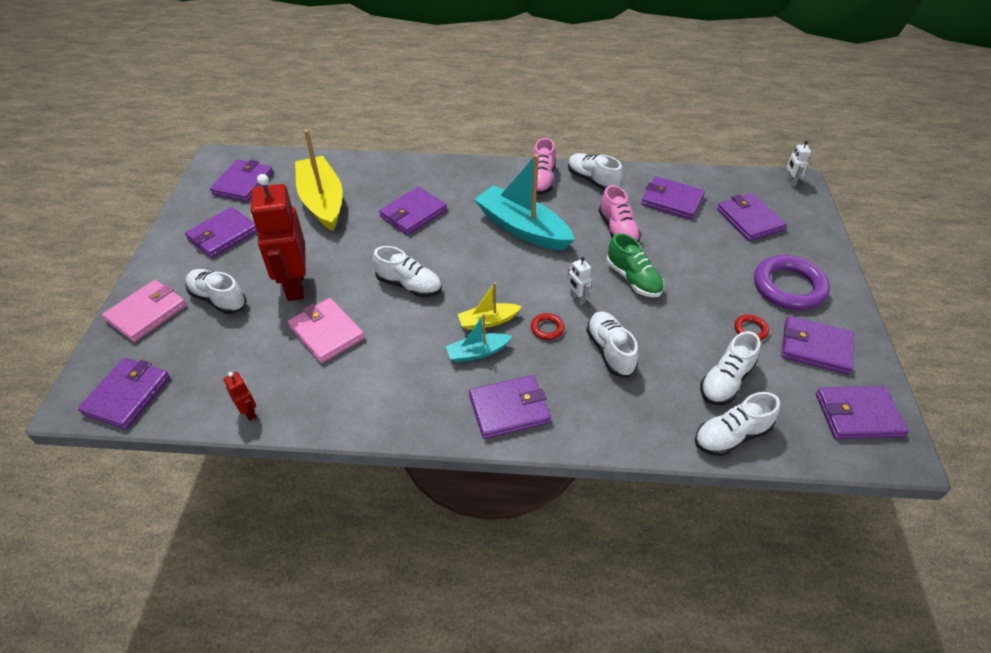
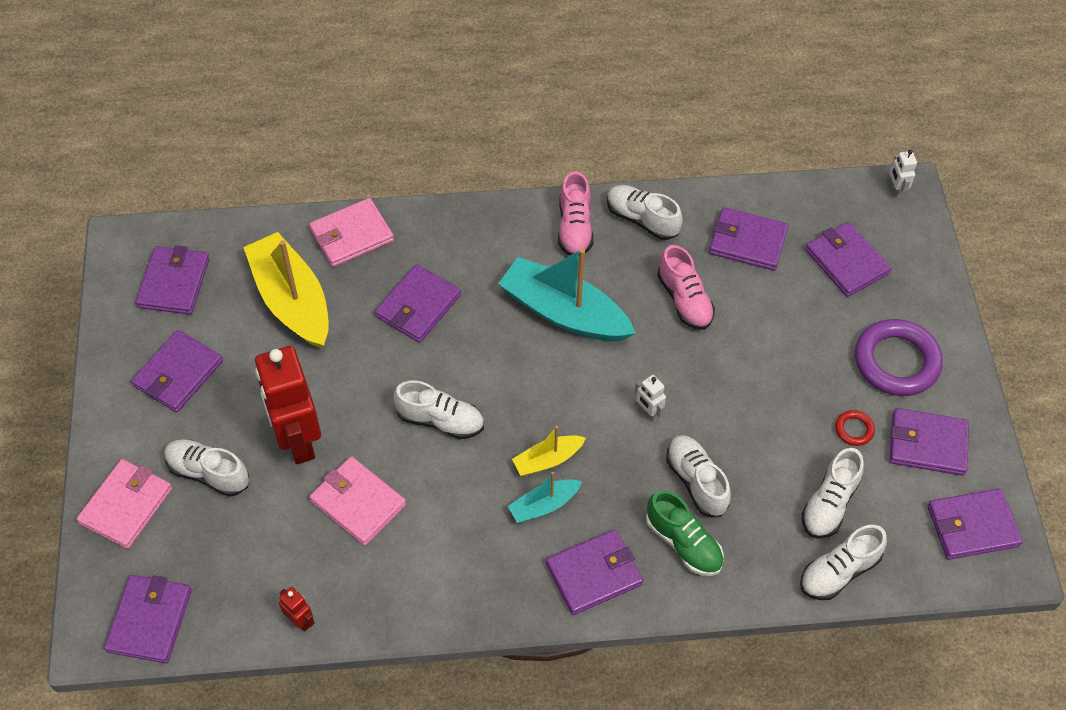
camera: 10 degrees left, 10 degrees up
(378, 169) = (351, 235): none -> pink wallet
(547, 328) = (619, 460): red ring -> none
(633, 279) = (712, 374): green shoe -> green shoe (683, 543)

